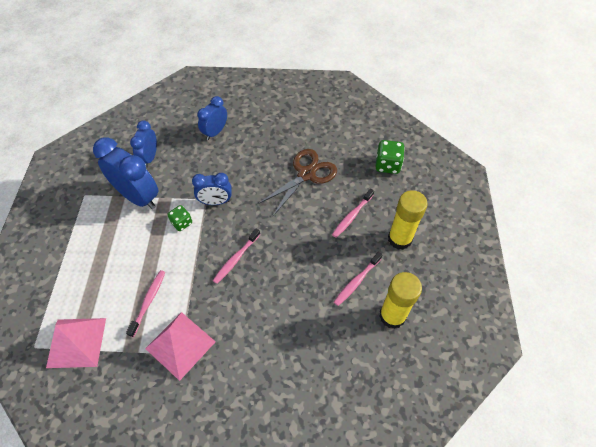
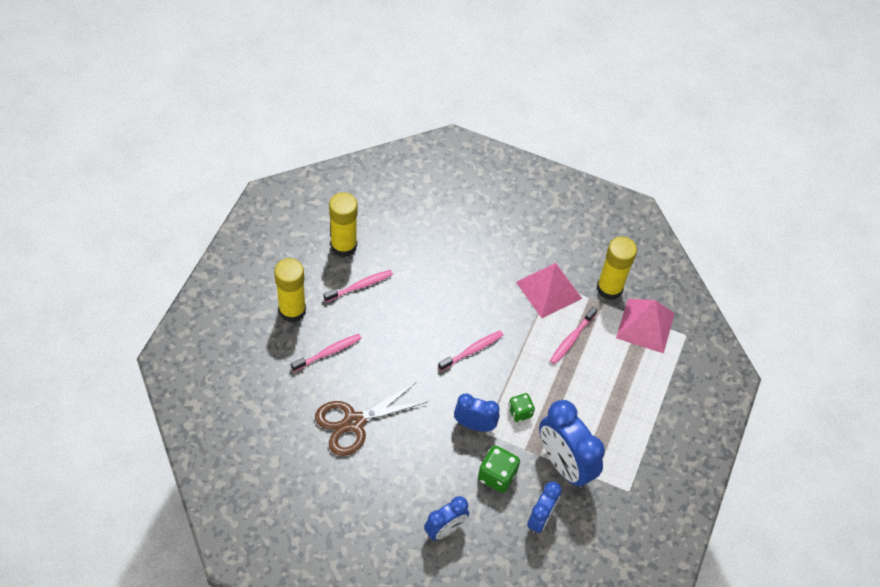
camera: 165 degrees left, 0 degrees up
(117, 371) = (609, 288): none -> yellow glue stick
(387, 165) = (251, 399): green dice -> green dice (497, 475)

